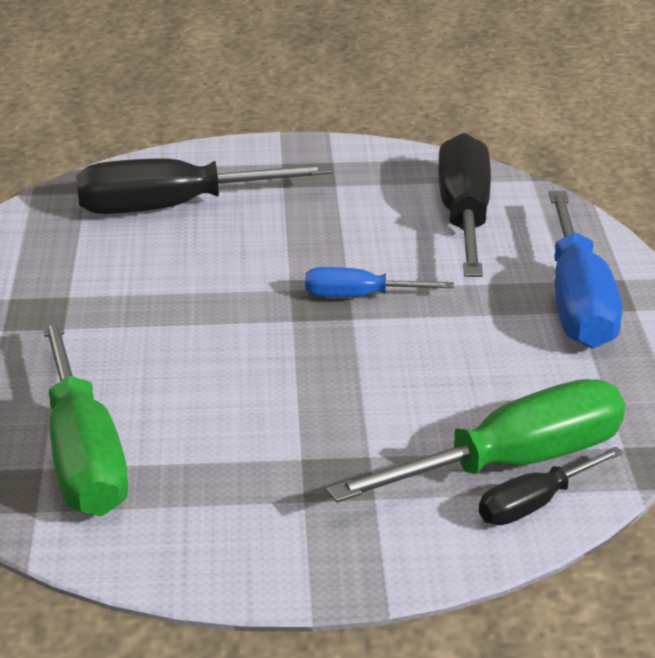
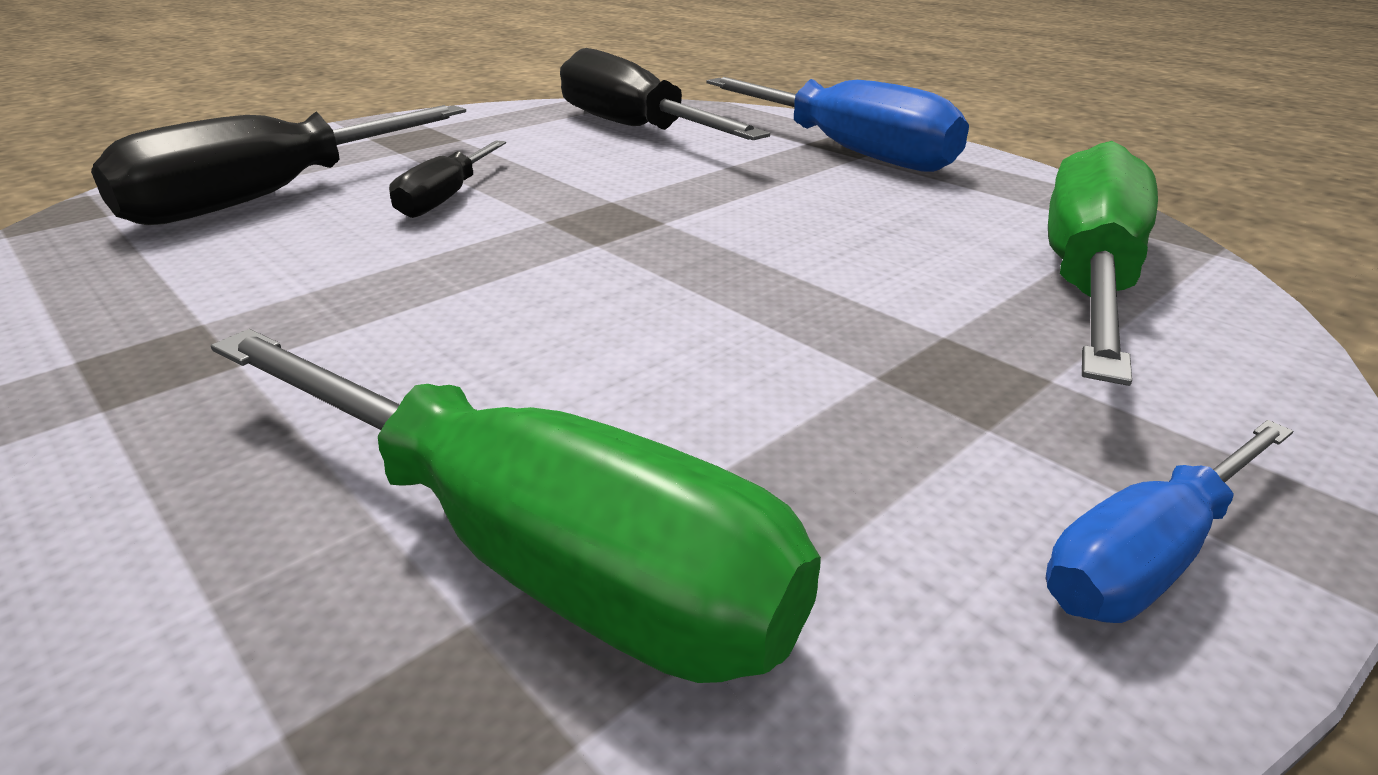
camera: 40 degrees left, 0 degrees up
(360, 297) = (640, 203): blue screwdriver -> blue screwdriver (1148, 555)
(535, 504) = (1192, 304): black screwdriver -> black screwdriver (447, 198)

